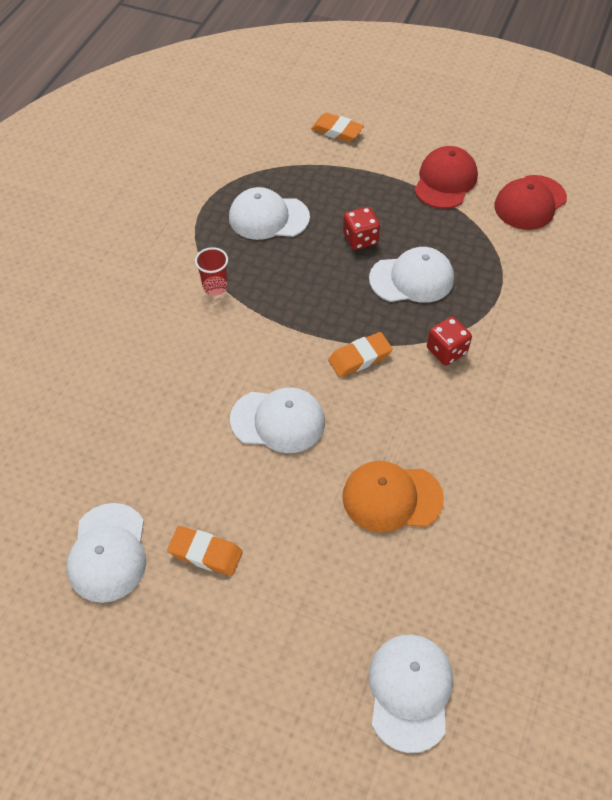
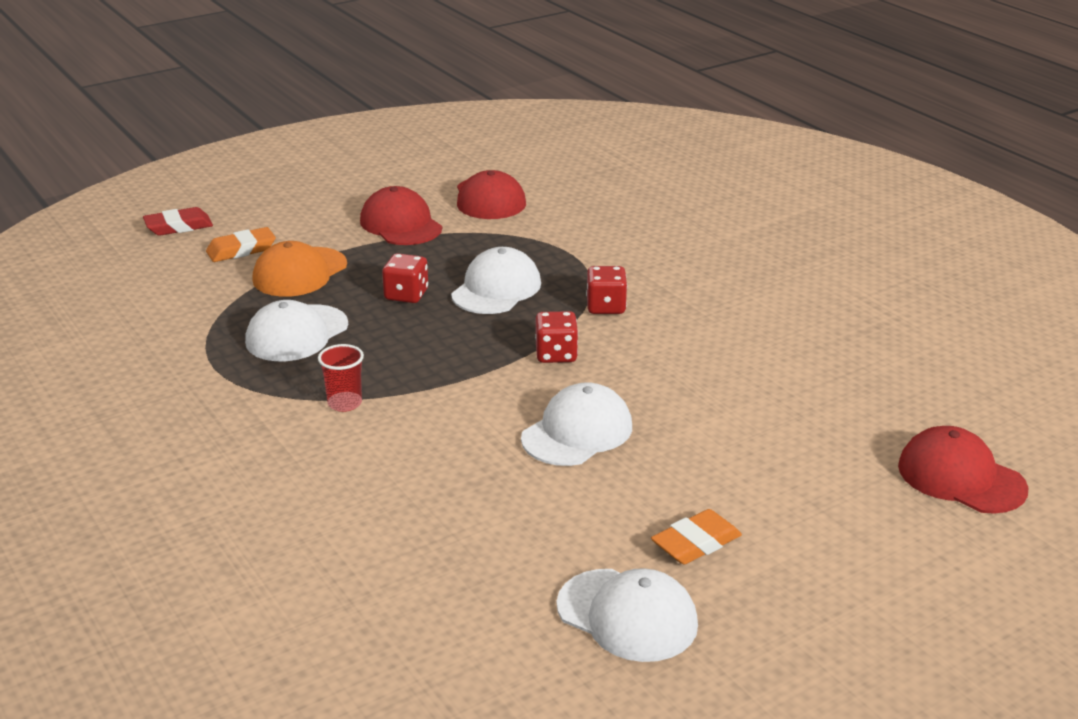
camera: 55 degrees left, 25 degrees down
(335, 87) = (178, 226): none -> red eraser
(360, 358) = (556, 354): orange eraser -> red dice
(392, 497) = (741, 403): orange cap -> orange cap (300, 272)
(410, 691) = (961, 477): white cap -> red cap

